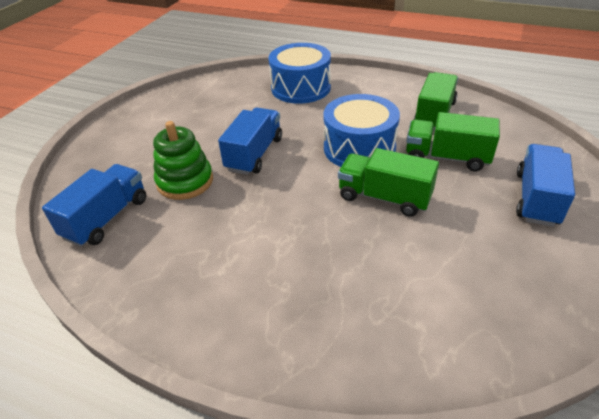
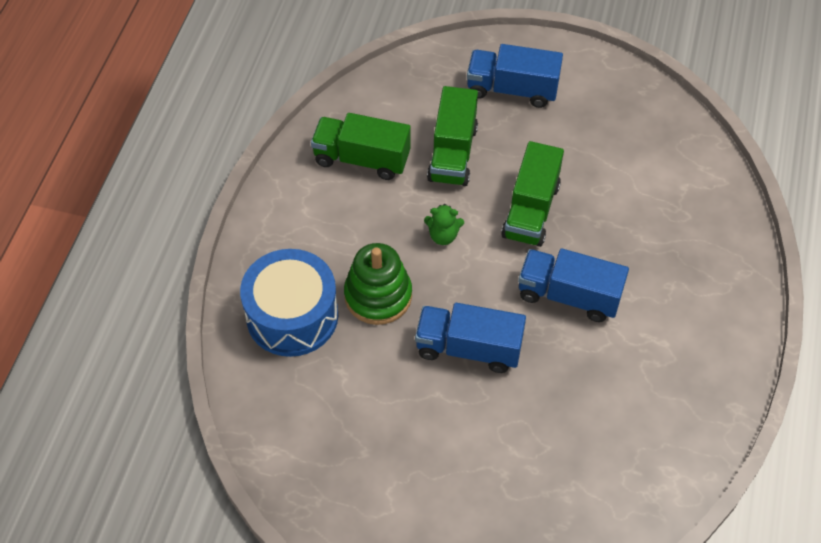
camera: 100 degrees left, 15 degrees up
(107, 218) = (616, 484): blue truck -> blue truck (568, 295)
(185, 181) = (535, 416): green stacking toy -> green stacking toy (378, 296)
(359, 148) = (443, 236): blue drum -> green teddy bear

